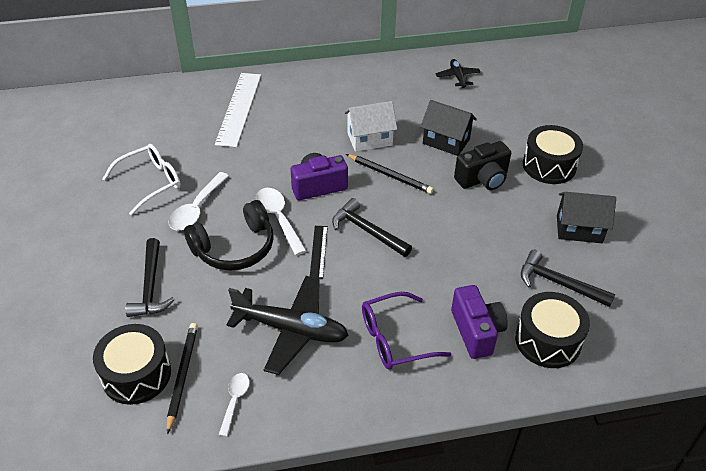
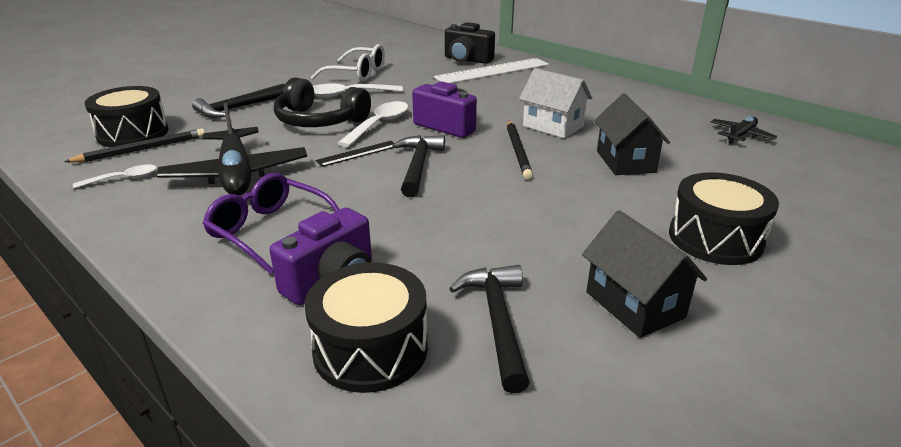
camera: 55 degrees right, 15 degrees down
(482, 179) = (604, 201): black camera -> black camera (467, 60)

